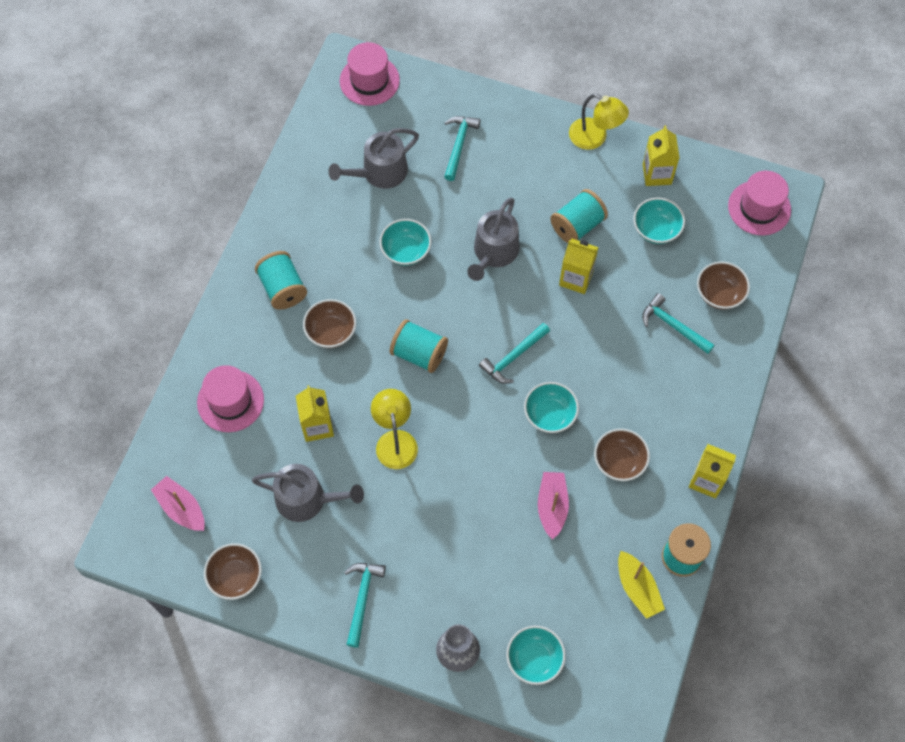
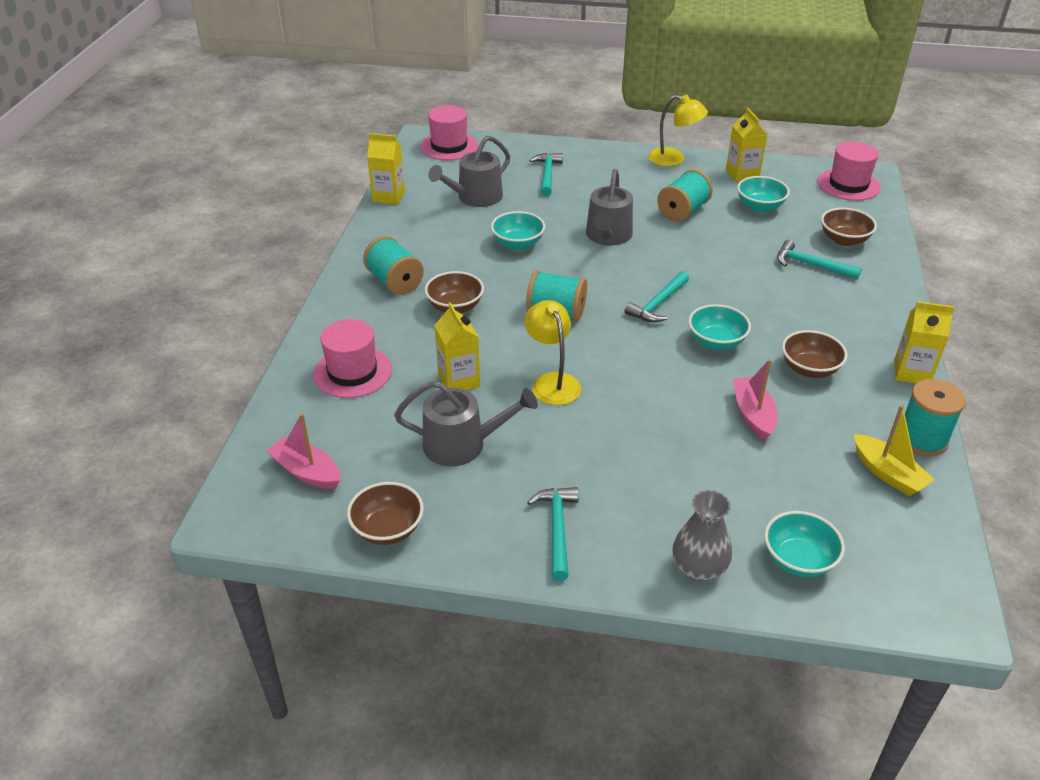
camera: 10 degrees left, 25 degrees down
(576, 278) = (697, 244): yellow carton -> yellow carton (388, 196)

